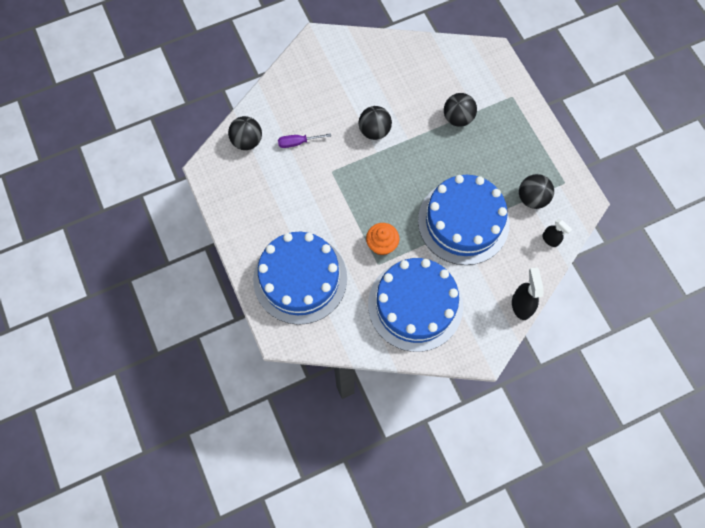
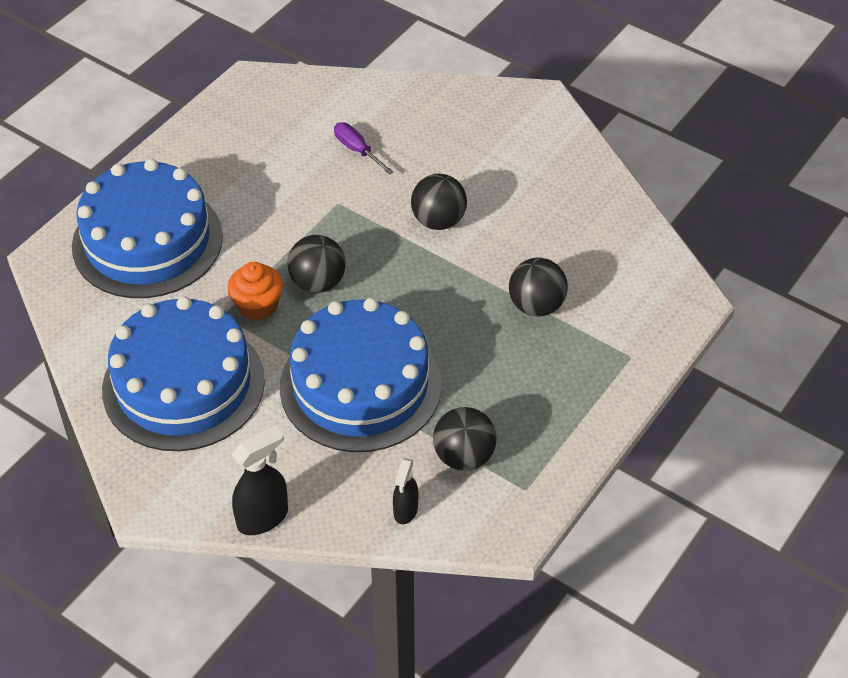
camera: 60 degrees right, 20 degrees down
(247, 141) = (321, 101): black ball -> black ball (318, 282)

